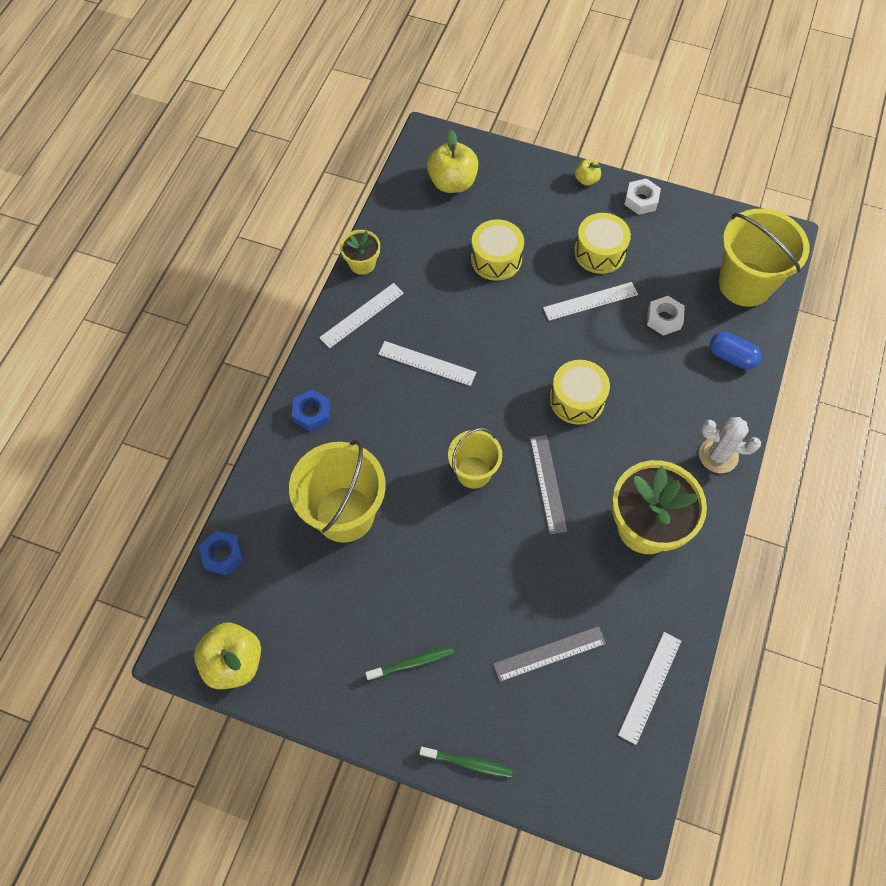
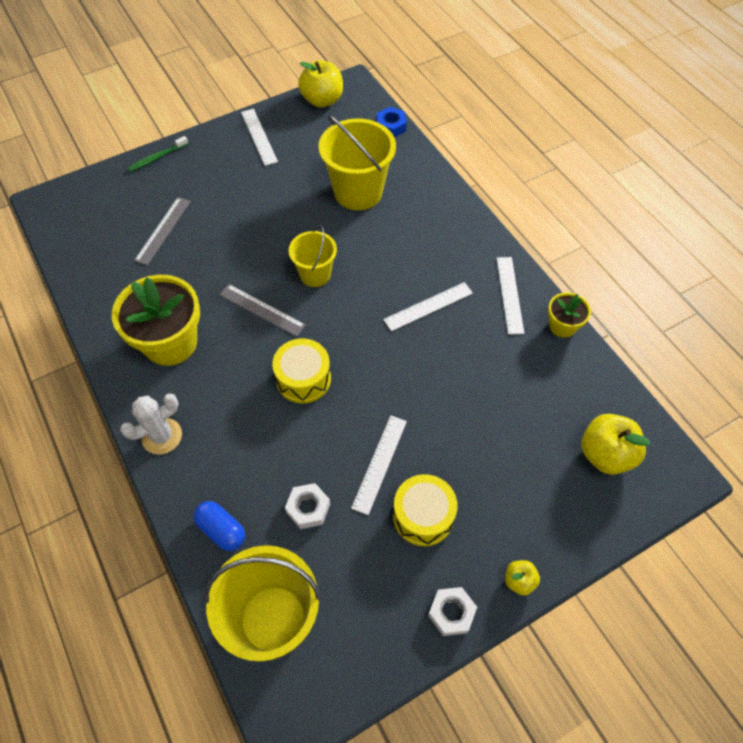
camera: 130 degrees right, 5 degrees down
(312, 413) = (449, 218): blue nut -> none
(412, 663) = (234, 168): green toothbrush -> none
(496, 259) = (487, 424): yellow drum -> none
(650, 687) = (86, 263): white ruler -> white ruler (259, 136)
(731, 357) = (222, 530): blue capsule -> blue capsule turned 60 degrees clockwise

